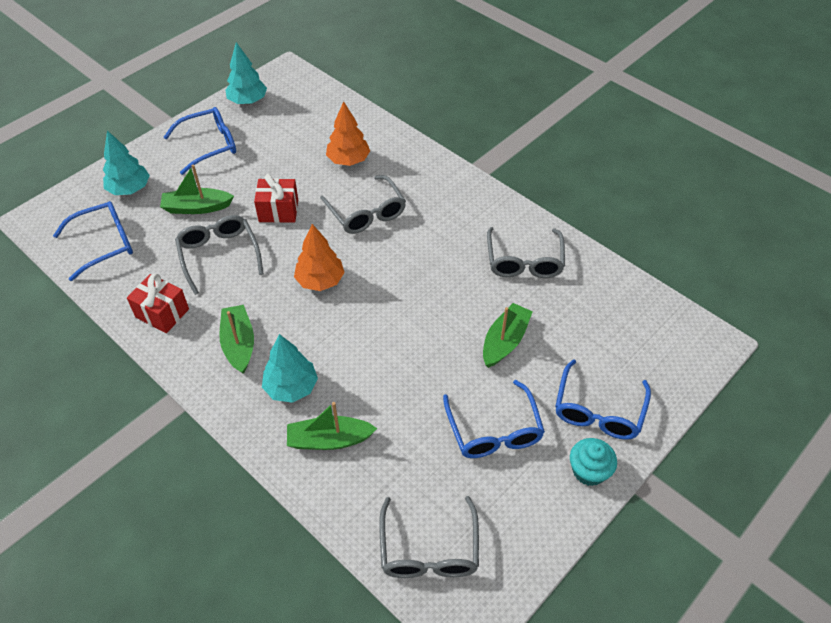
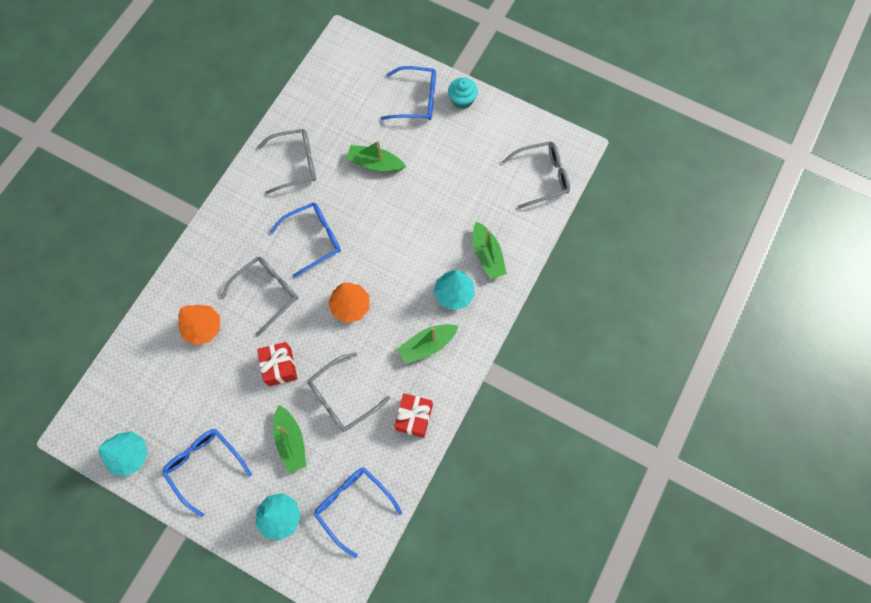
camera: 105 degrees left, 20 degrees up
(494, 430) = (449, 157): blue glasses -> blue glasses (313, 239)

